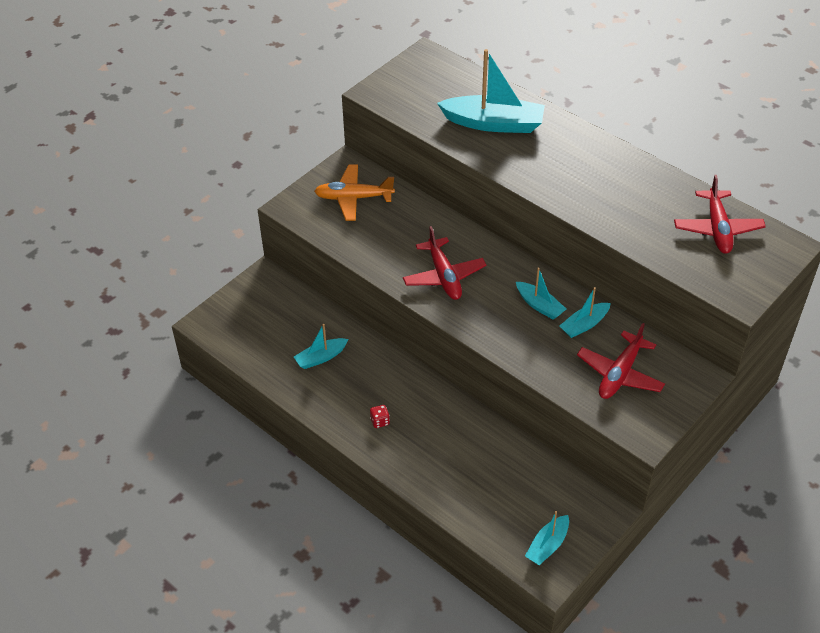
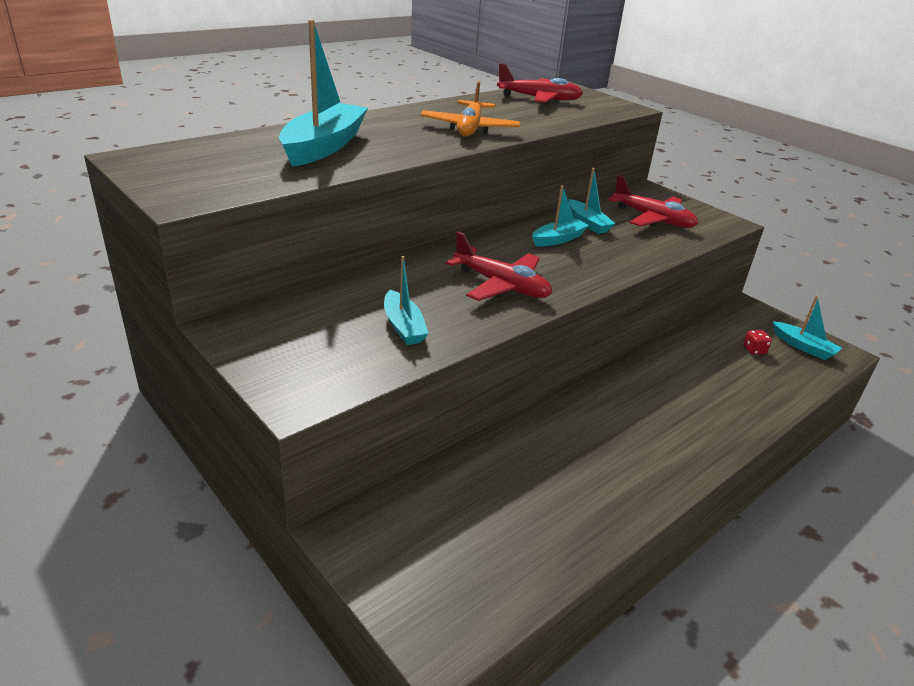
camera: 85 degrees left, 15 degrees down
(321, 357) = (543, 483): turquoise boat -> turquoise boat (403, 326)
(353, 198) = (313, 332): orange plane -> orange plane (469, 128)
(380, 421) = (660, 439): red dice -> red dice (754, 350)
(444, 276) = (501, 285): red plane -> red plane turned 45 degrees clockwise

